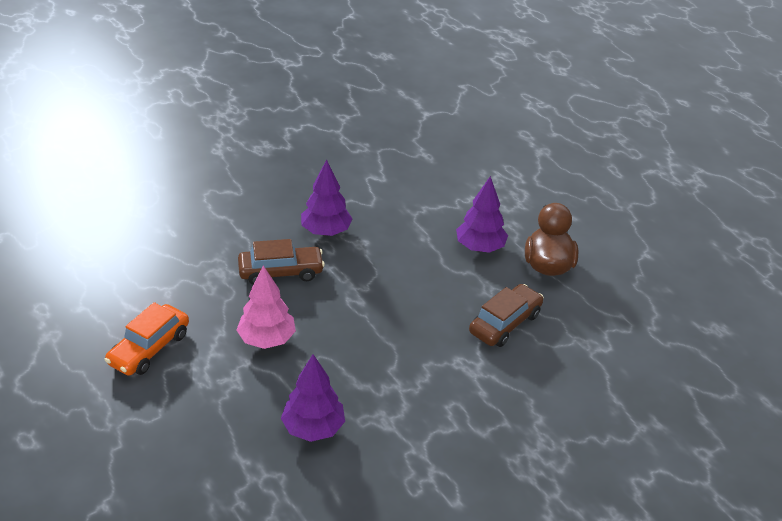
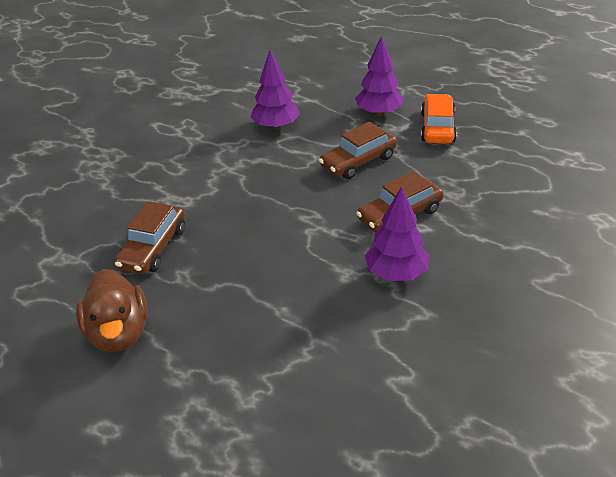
camera: 160 degrees right, 0 degrees up
(267, 339) = (358, 162): pink tree -> brown car
(480, 247) = (210, 324): purple tree -> purple tree (378, 113)

